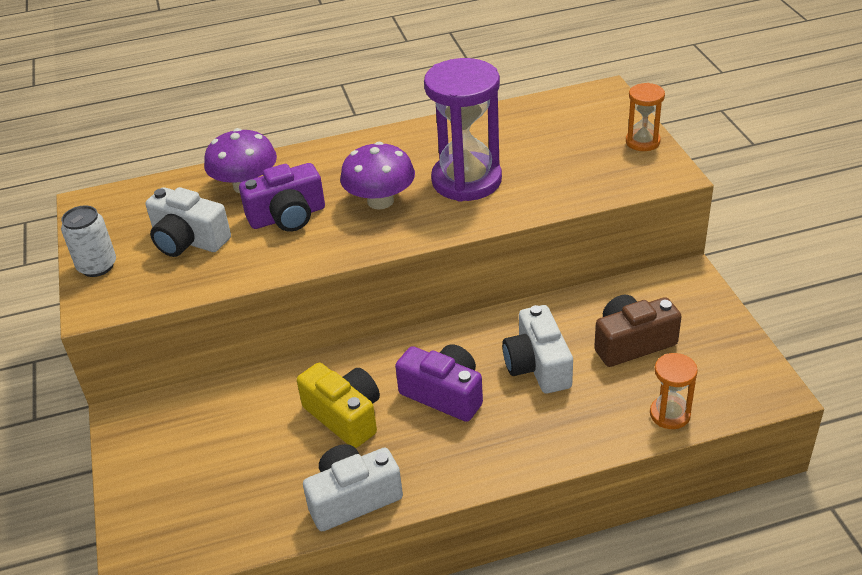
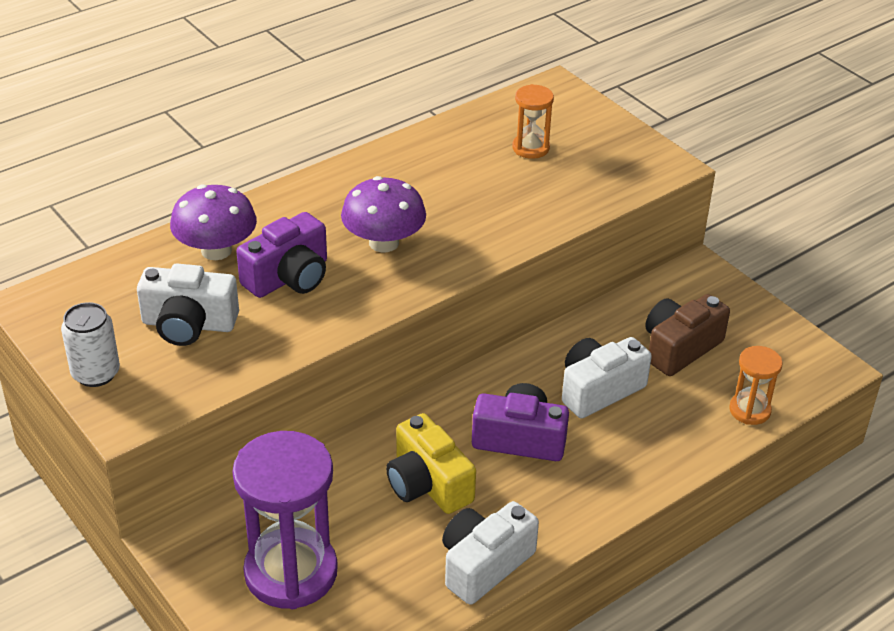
camera: 25 degrees left, 0 degrees up
(345, 416) = (427, 484): yellow camera -> yellow camera turned 150 degrees counterclockwise
(466, 180) = (464, 205): purple hourglass -> purple hourglass (291, 572)
(537, 366) = (599, 390): white camera -> white camera turned 90 degrees clockwise
(642, 142) = (623, 135): orange hourglass -> orange hourglass (530, 148)

